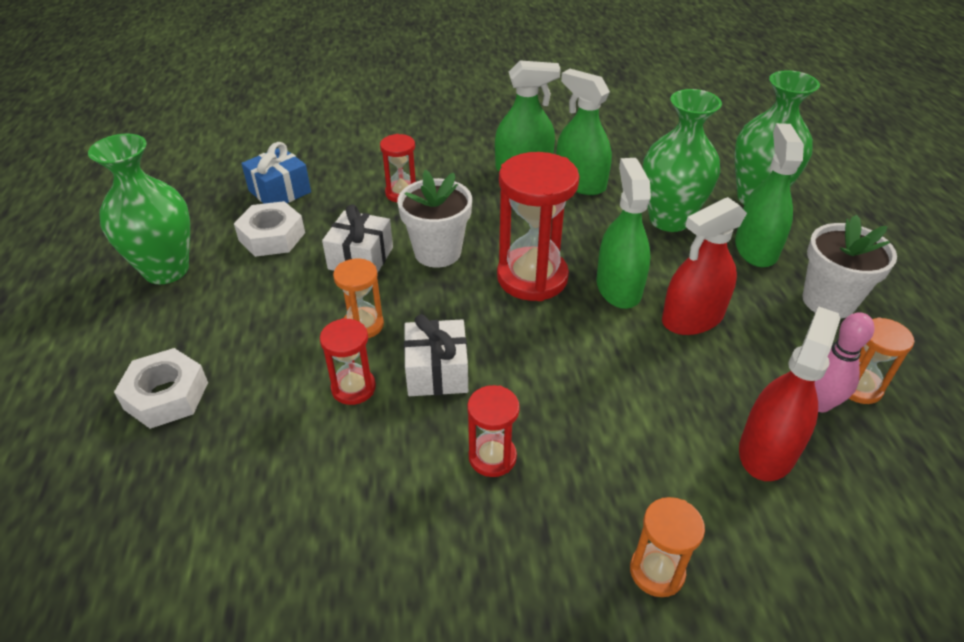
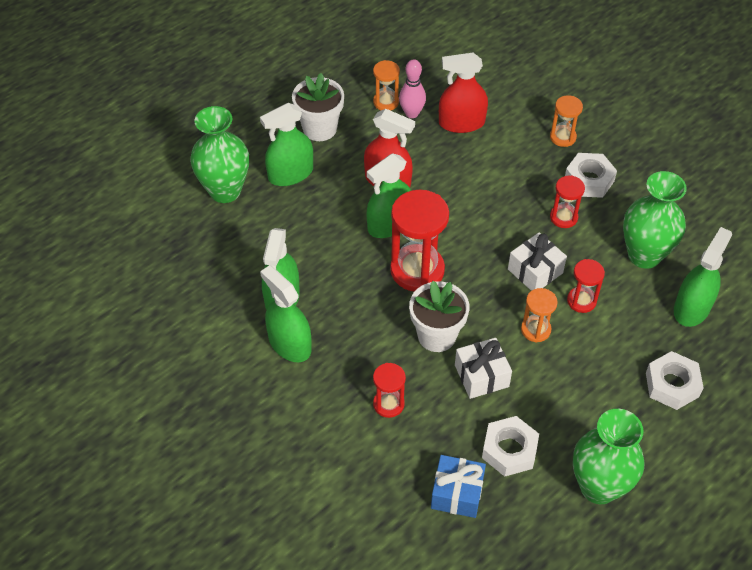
camera: 125 degrees left, 10 degrees up
(216, 498) = (692, 308): none -> green spray bottle
(536, 541) = (589, 180): none -> white nut
(669, 219) = (291, 227): green vase -> green vase (644, 255)

